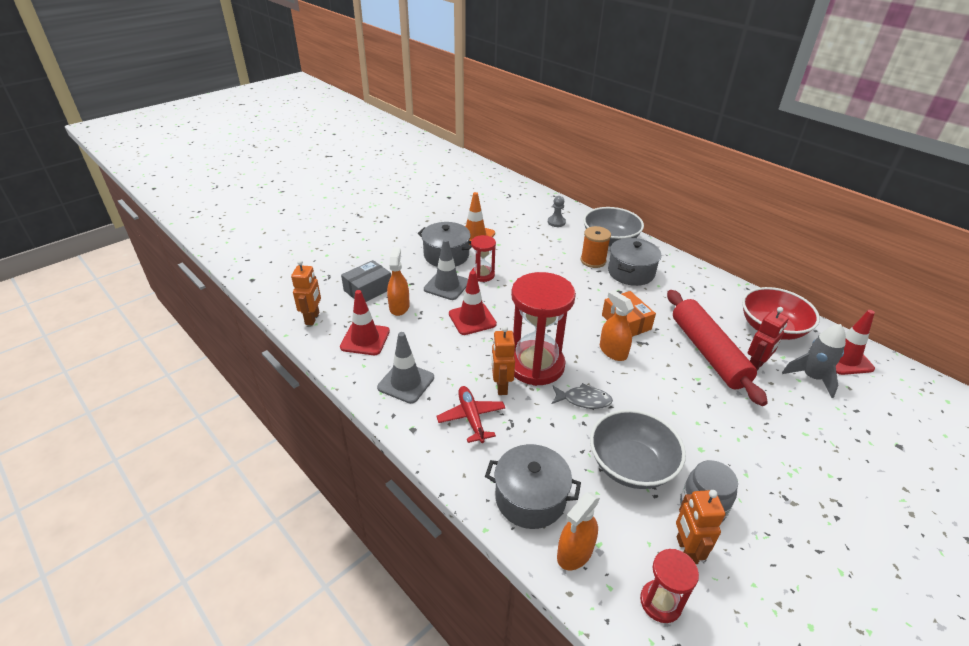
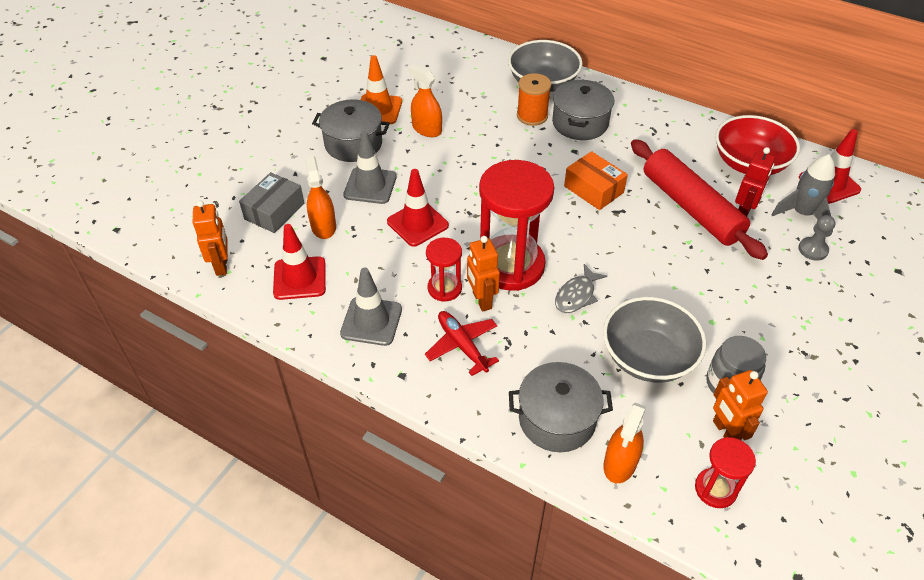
camera: 15 degrees left, 10 degrees up
(482, 275) = (408, 162): red hourglass -> red hourglass (444, 288)
(556, 222) = (471, 70): grey pawn -> grey pawn (813, 250)
(583, 400) = (576, 295): grey fish -> grey fish turned 135 degrees clockwise
(613, 351) = (590, 229): orange spray bottle -> orange spray bottle (427, 129)

